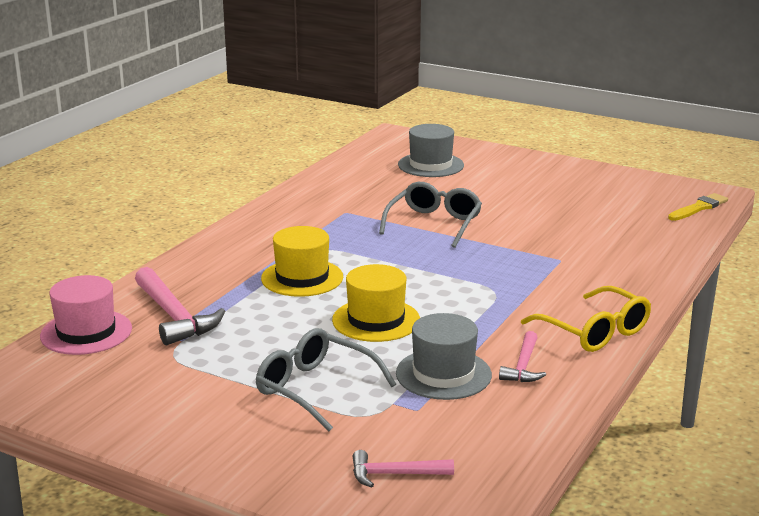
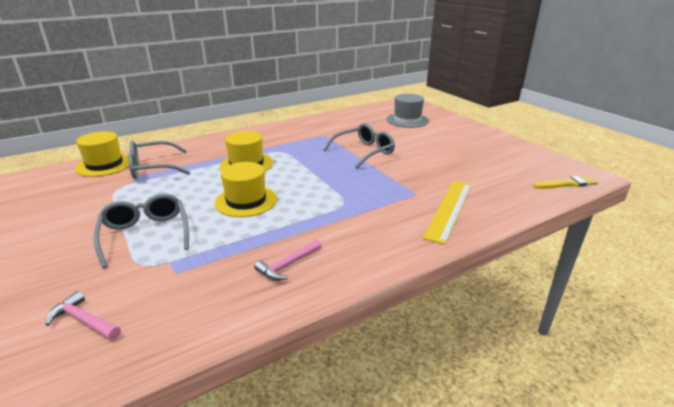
camera: 30 degrees right, 5 degrees up
(86, 332) = (104, 165): pink hat -> yellow hat
(174, 316) = (154, 168): pink hammer -> grey glasses
(443, 374) = (229, 252): grey hat -> none
(593, 331) = (374, 254): yellow glasses -> none
(613, 267) = (449, 209): none -> yellow ruler

